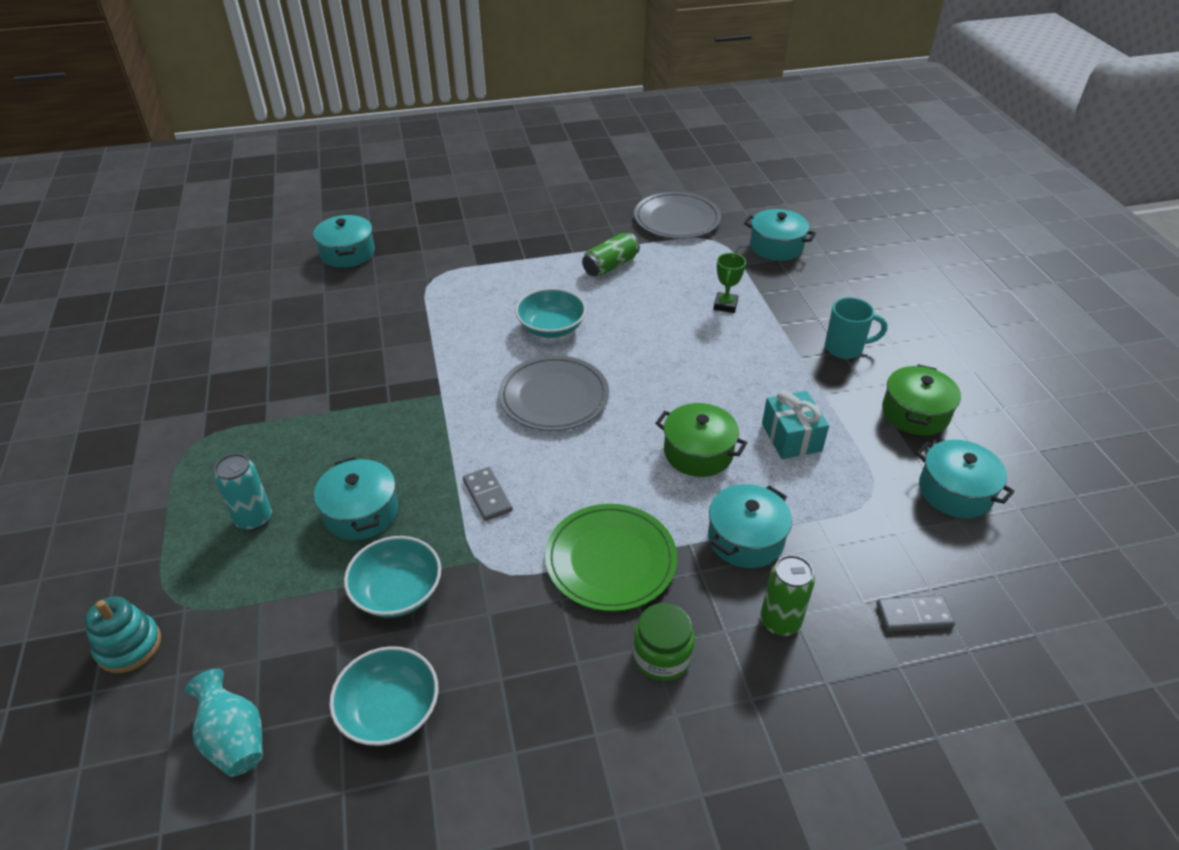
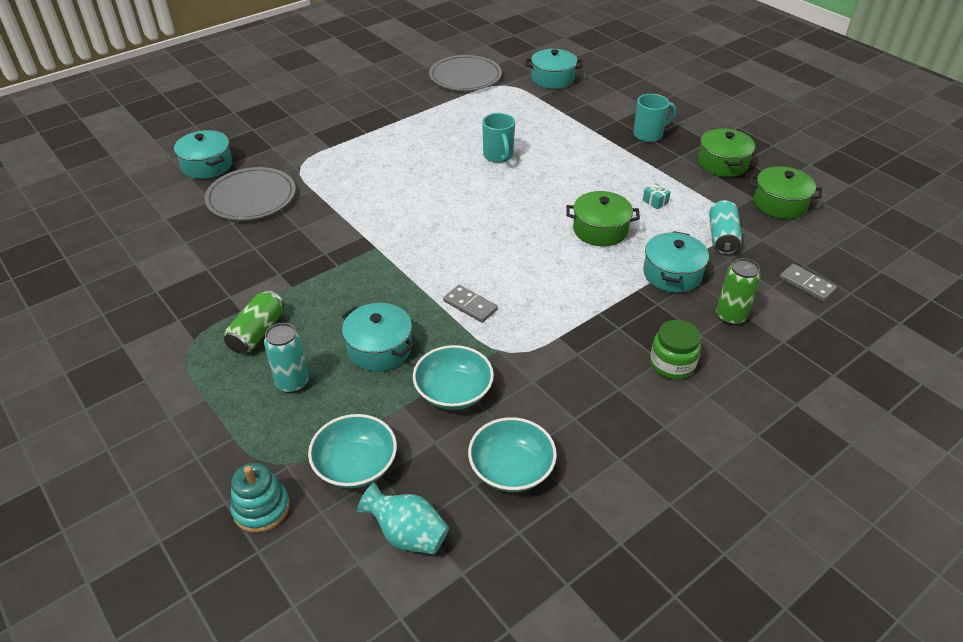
camera: 25 degrees left, 0 degrees up
(551, 327) = (427, 177): turquoise bowl -> turquoise bowl (355, 465)
(554, 397) = (467, 224): grey plate -> grey plate (251, 197)
(610, 266) = (439, 121): green can -> green can (257, 332)
(610, 560) = (592, 317): green plate -> none
(645, 325) = (498, 156): none -> turquoise mug
(725, 305) = (546, 127): green trophy -> none
(791, 437) = (655, 202): turquoise gift -> turquoise gift, size x0.50
(844, 512) = (722, 237): none -> turquoise can
(914, 615) = (806, 284): grey domino -> grey domino turned 75 degrees clockwise
(955, 491) = (779, 204): turquoise pot -> green pot

